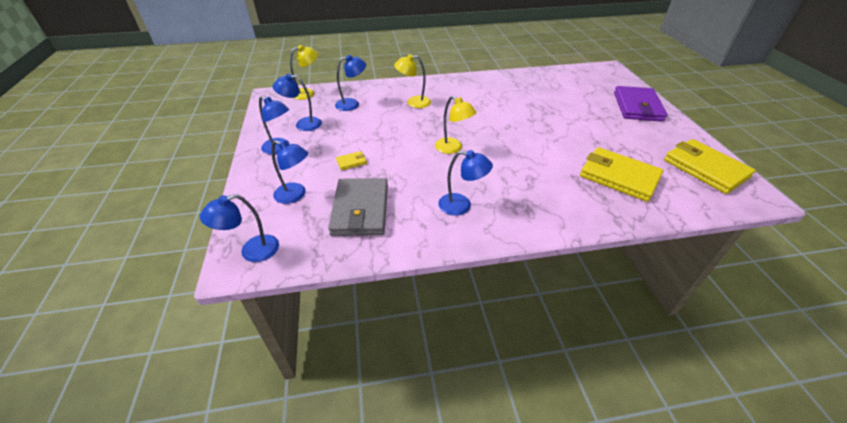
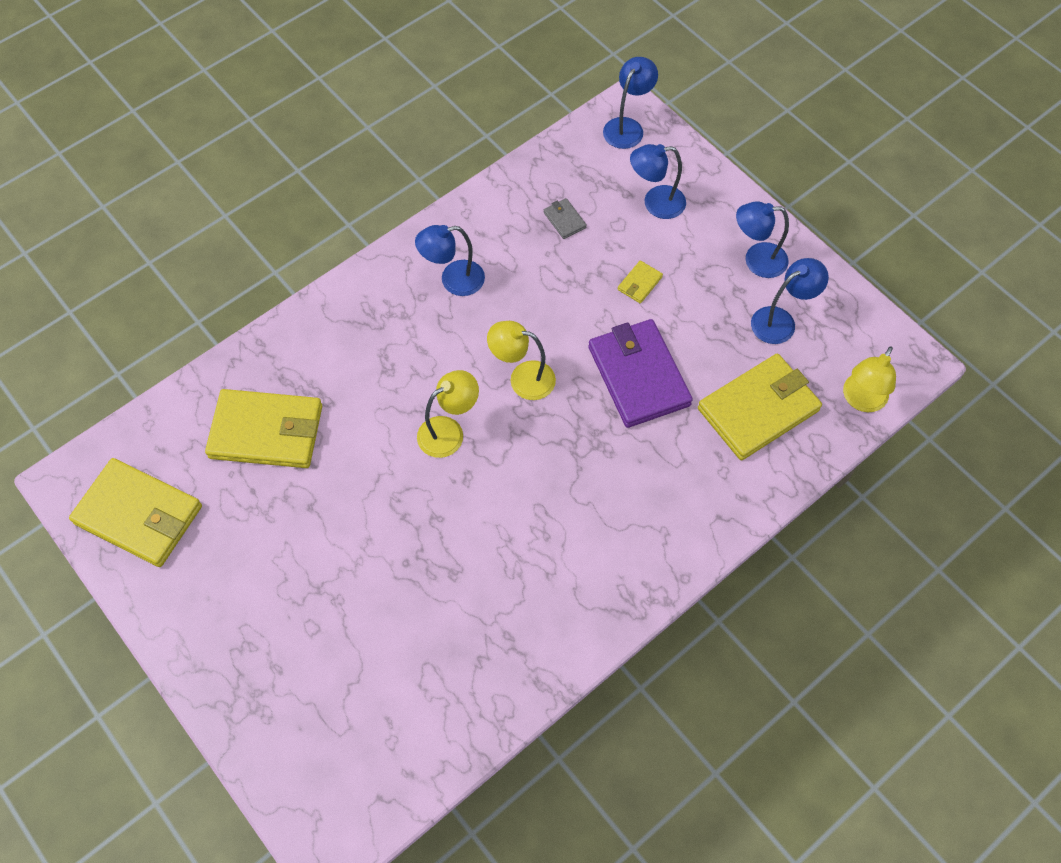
camera: 150 degrees right, 20 degrees up
(352, 104) = (758, 409): blue lamp -> yellow wallet
(360, 210) = (564, 220): grey wallet -> grey wallet, size x0.42
(413, 102) = (662, 467): yellow lamp -> yellow lamp (449, 431)
(637, 107) = (251, 670): purple wallet -> purple wallet (638, 376)

